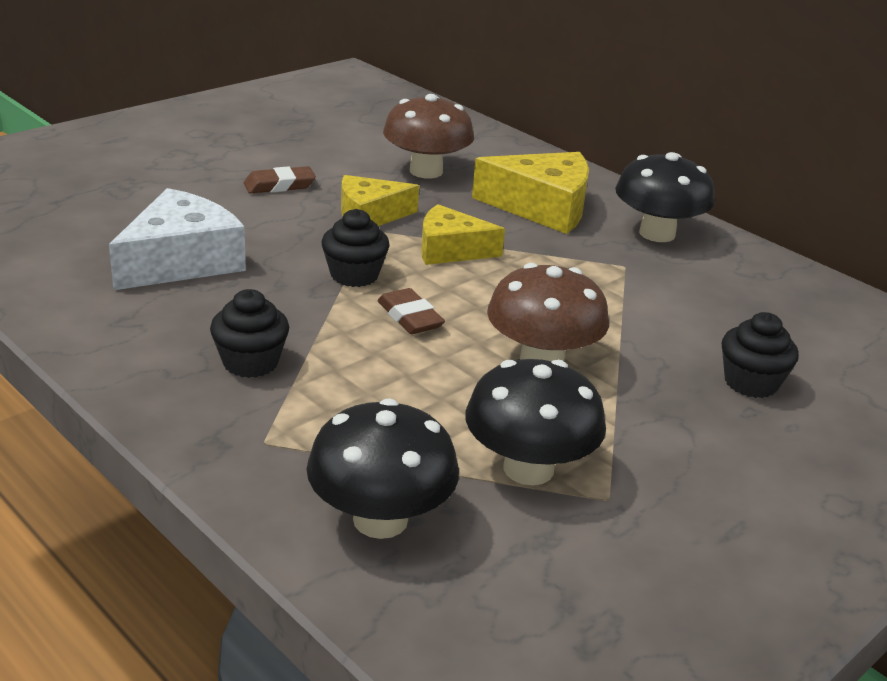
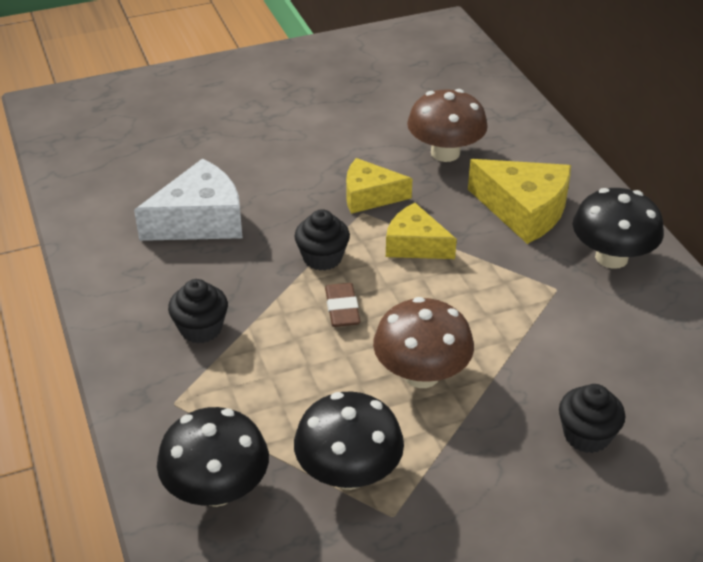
camera: 25 degrees right, 10 degrees up
(279, 185) = (314, 152): brown eraser -> none

